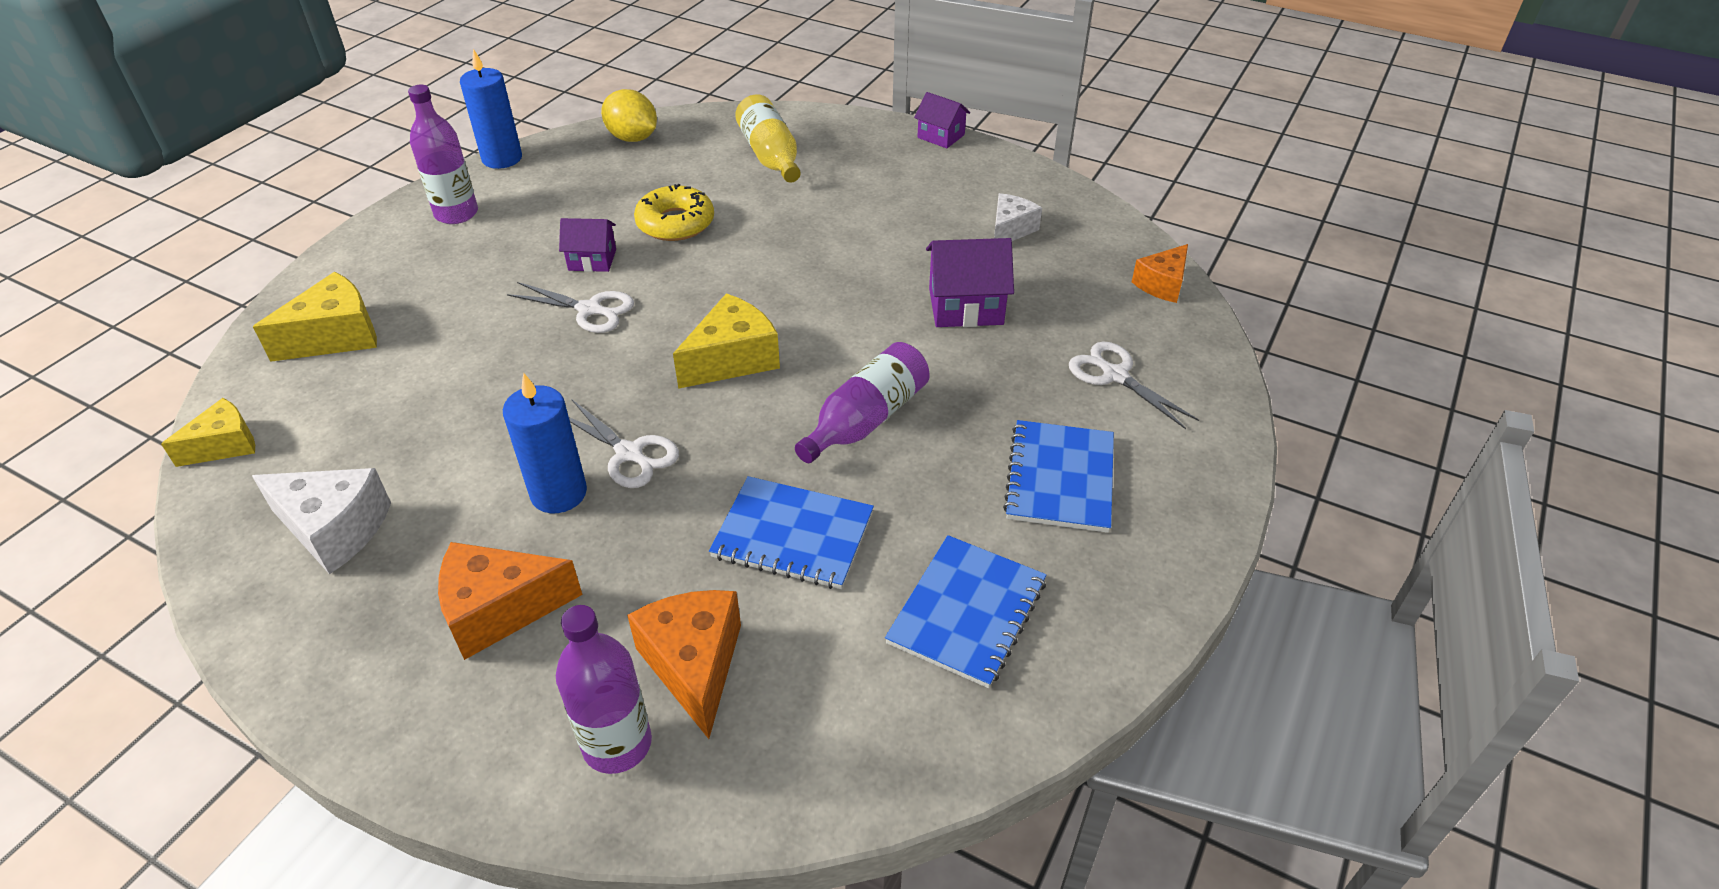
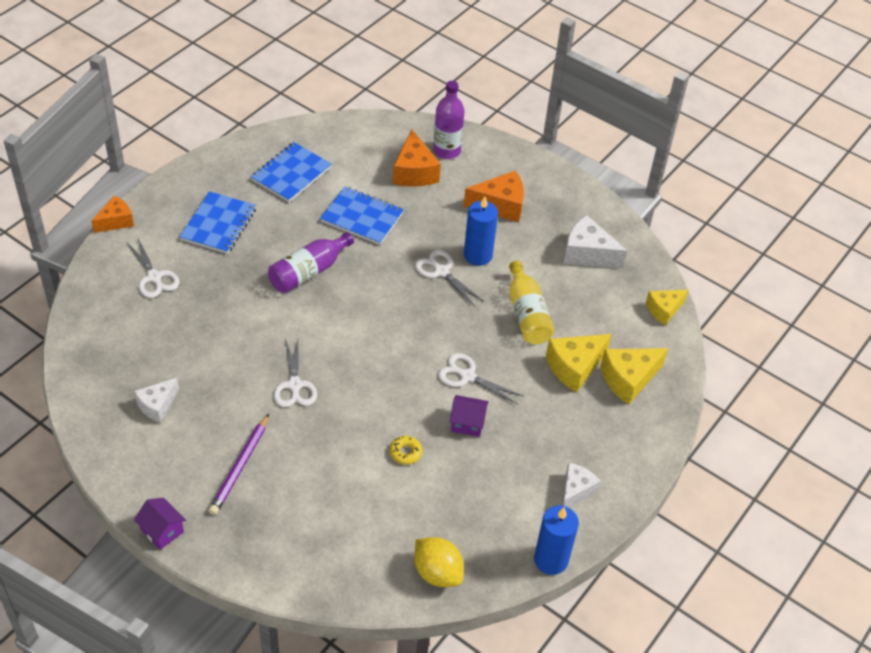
camera: 175 degrees left, 5 degrees up
(456, 213) = (575, 491): purple bottle -> white cheese
(675, 223) = (405, 452): yellow donut -> yellow donut, size x0.54
(732, 359) = (378, 323): yellow cheese -> yellow cheese (574, 367)
(770, 156) = (318, 526): yellow bottle -> yellow bottle (527, 314)
(839, 270) = (294, 385): none -> white scissors
(878, 190) = (240, 466): none -> purple pencil
(966, 306) = (220, 341): purple house -> none
(1162, 284) = (80, 339): orange cheese -> orange cheese (116, 221)

